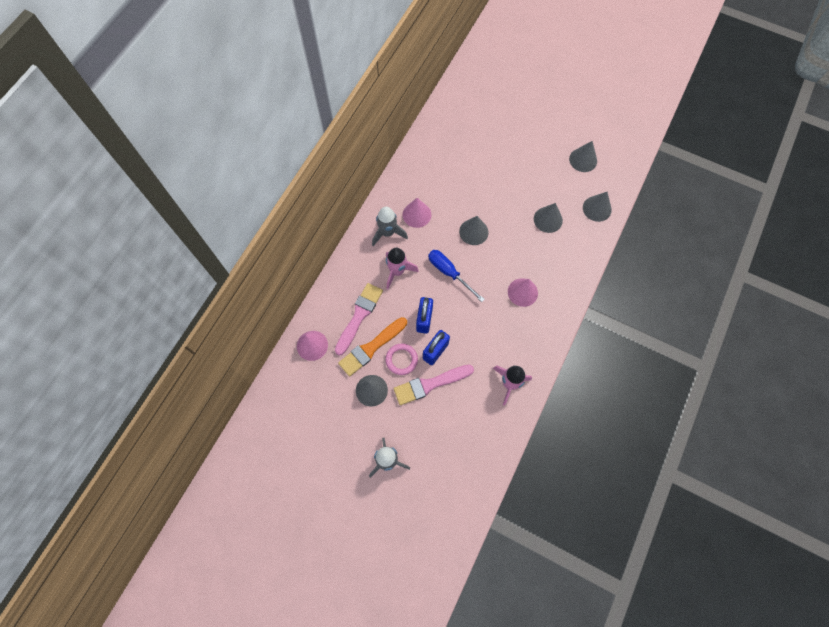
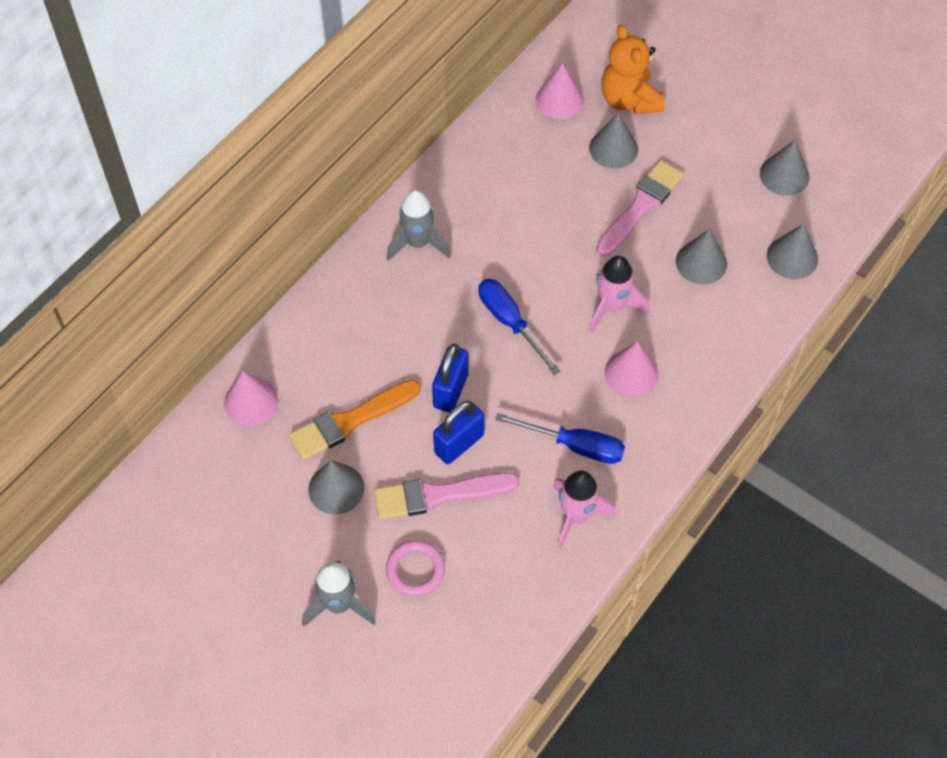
camera: 10 degrees right, 10 degrees down
(359, 316) = (340, 367): pink brush -> pink brush (640, 206)
(397, 271) = (421, 307): pink rocket -> pink rocket (611, 307)
(401, 360) = (398, 448): pink ring -> pink ring (415, 570)
(416, 214) = (474, 221): pink cone -> pink cone (559, 100)
(473, 232) = (566, 263): grey cone -> grey cone (613, 148)
(489, 127) = (629, 100): none -> orange teddy bear
(500, 341) = (575, 446): none -> blue screwdriver

